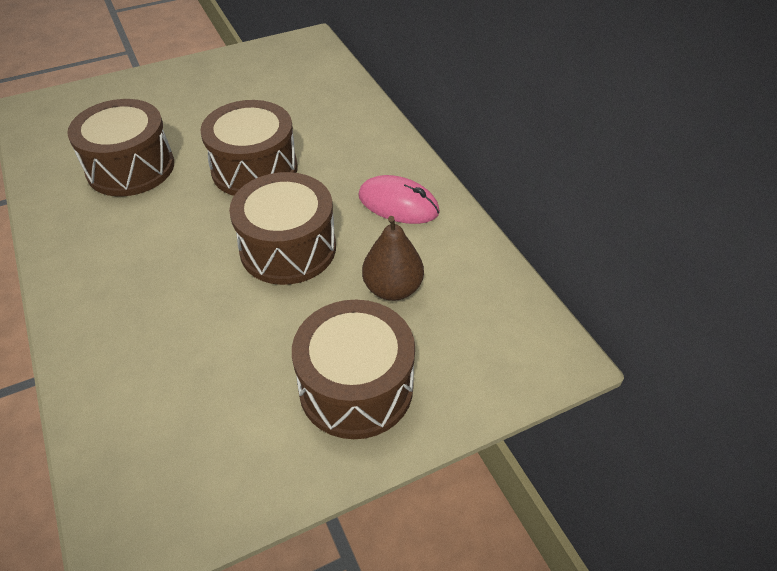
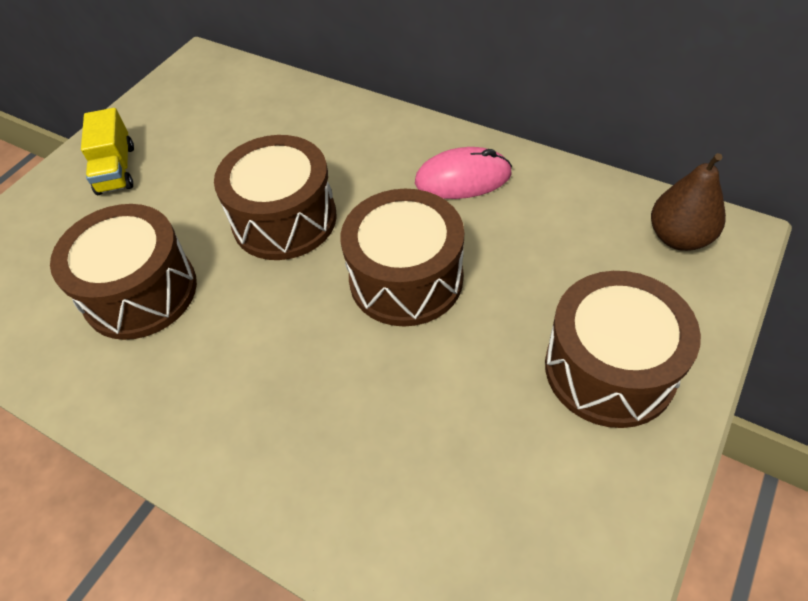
camera: 30 degrees left, 5 degrees up
(192, 87) = (116, 169): none -> yellow truck
(392, 288) = (542, 259): brown pear -> brown pear (679, 237)

